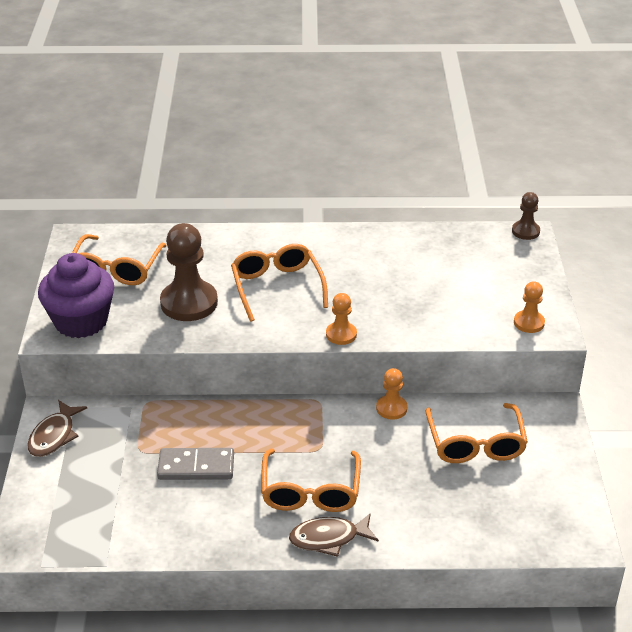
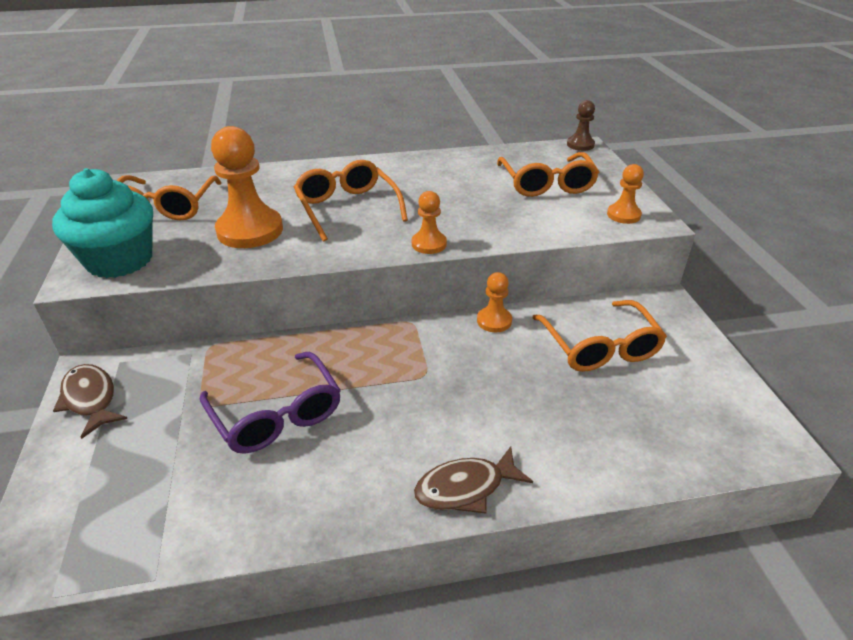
camera: 10 degrees left, 0 degrees up
(54, 436) = (90, 399): brown fish -> brown fish turned 135 degrees clockwise
(81, 321) = (120, 260): purple cupcake -> turquoise cupcake
(189, 303) = (250, 230): brown pawn -> orange pawn
(196, 466) = (277, 415): grey domino -> purple glasses
(310, 491) = (426, 427): orange glasses -> orange glasses (547, 184)

